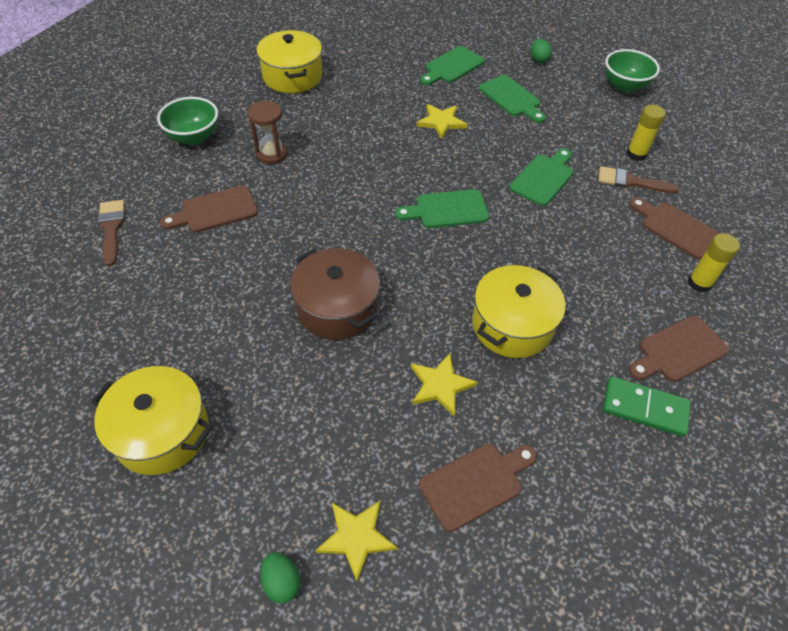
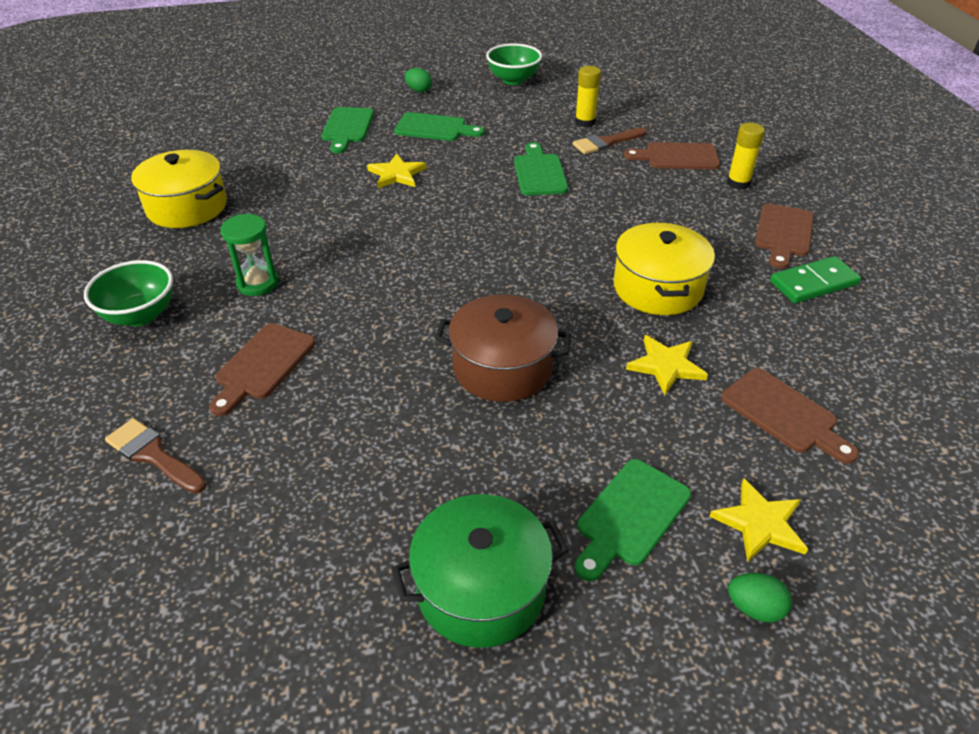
camera: 40 degrees left, 10 degrees down
(162, 432) = (481, 589): yellow pot -> green pot
(271, 154) = (257, 283): brown hourglass -> green hourglass
(447, 210) = (494, 237): green cutting board -> green cutting board (630, 516)
(475, 483) = (783, 414): brown cutting board -> brown cutting board turned 120 degrees clockwise

